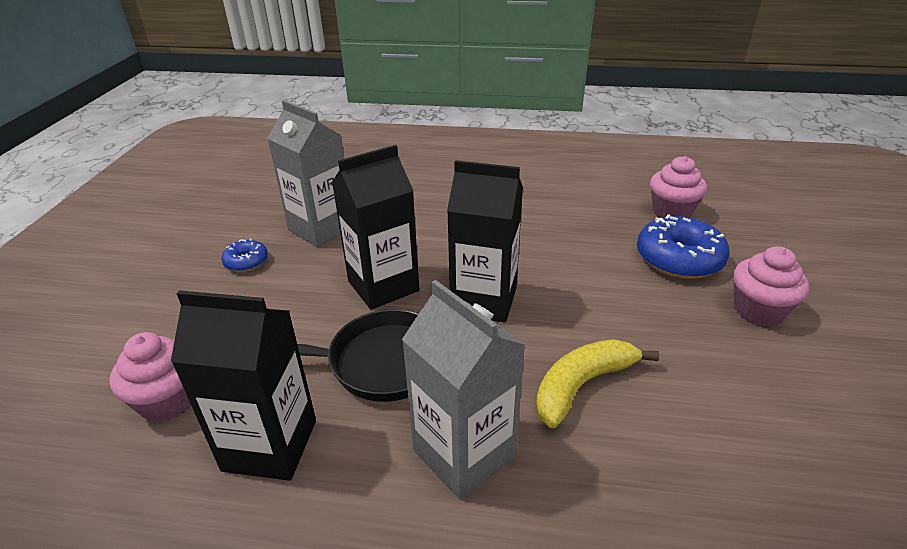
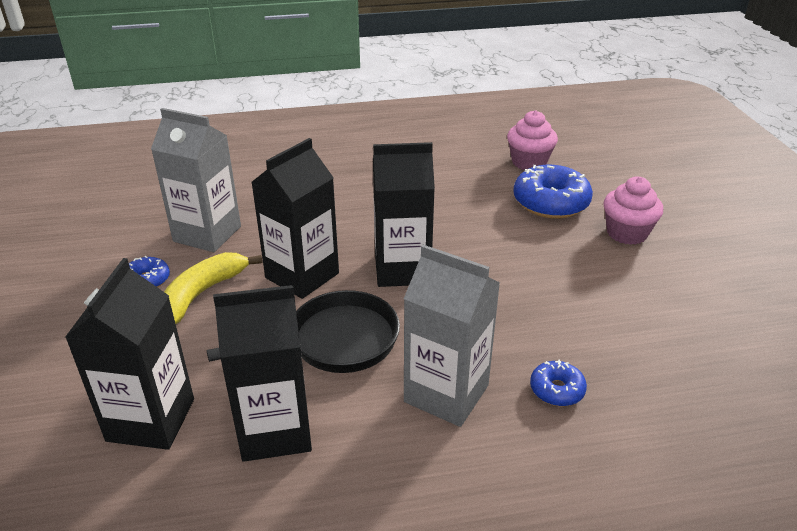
camera: 20 degrees left, 0 degrees up
(168, 400) = (151, 420): pink cupcake -> black carton
(582, 385) = (516, 320): yellow banana -> yellow banana (202, 293)
(594, 485) = (557, 390): none -> blue donut

